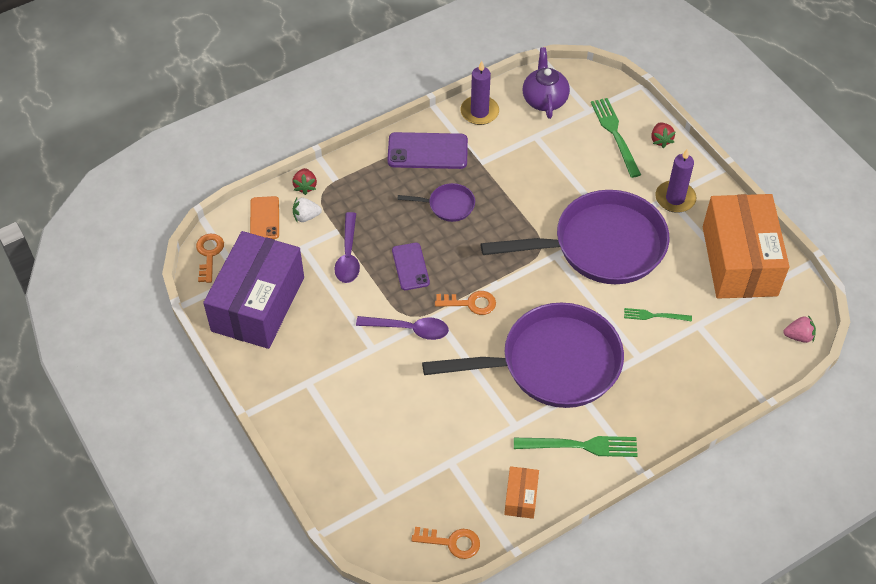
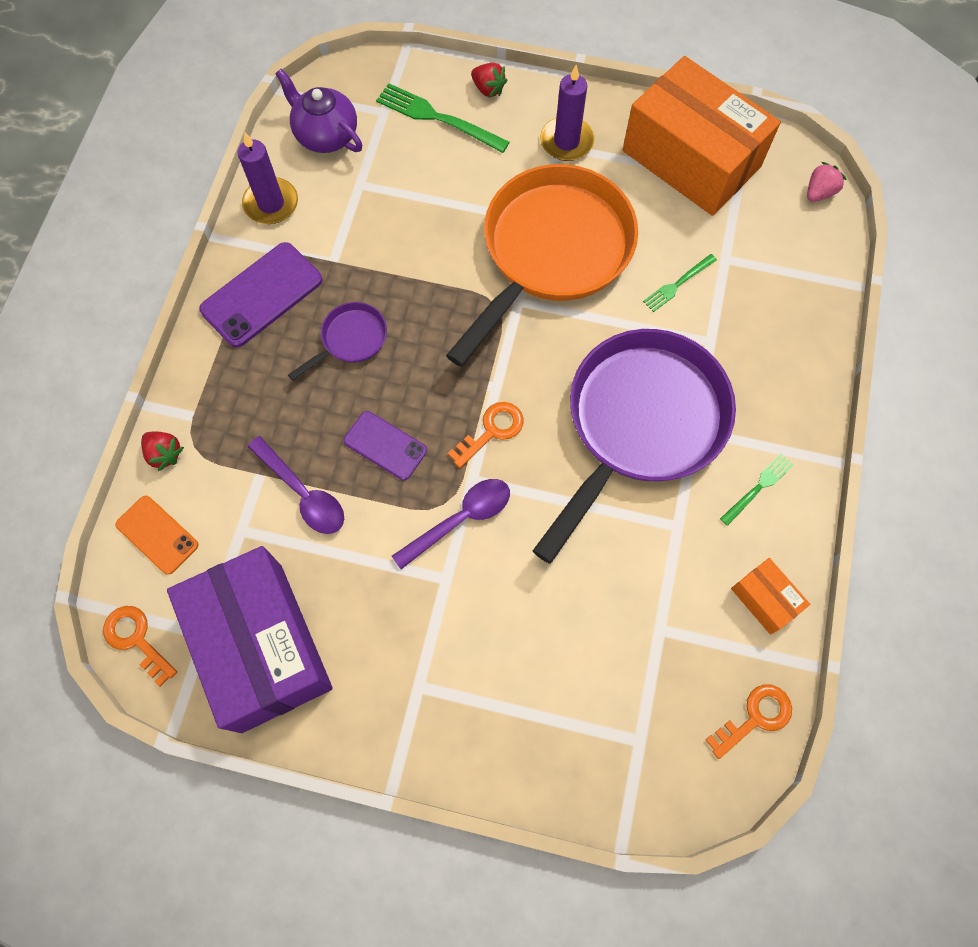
camera: 45 degrees left, 15 degrees up
(306, 216) = (205, 489): white strawberry -> none
(581, 446) = (758, 487): green fork -> green fork, size x0.58
(601, 246) = (551, 252): purple pan -> orange pan

